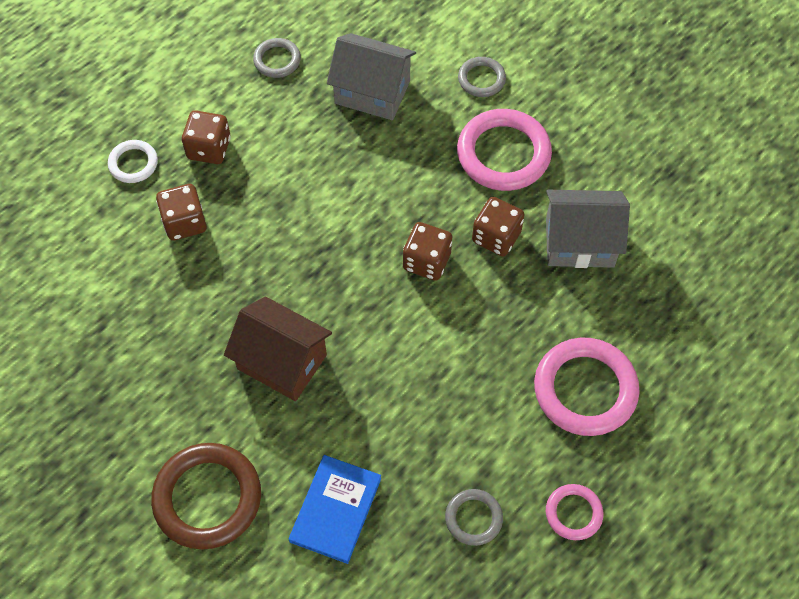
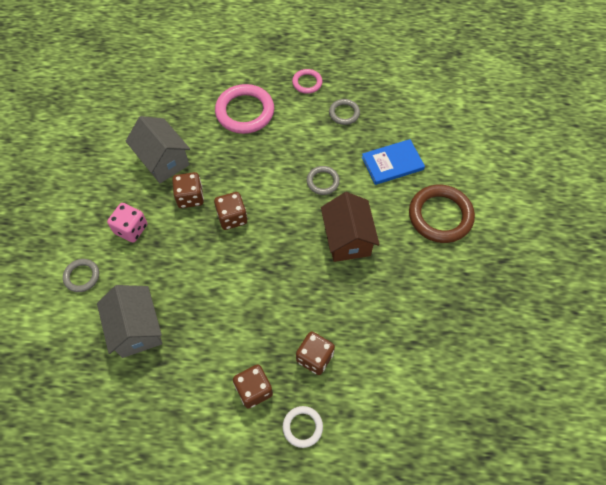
camera: 130 degrees left, 0 degrees up
(277, 60) = (152, 408): grey ring -> grey ring (323, 182)
(503, 154) = (131, 229): pink ring -> pink dice

